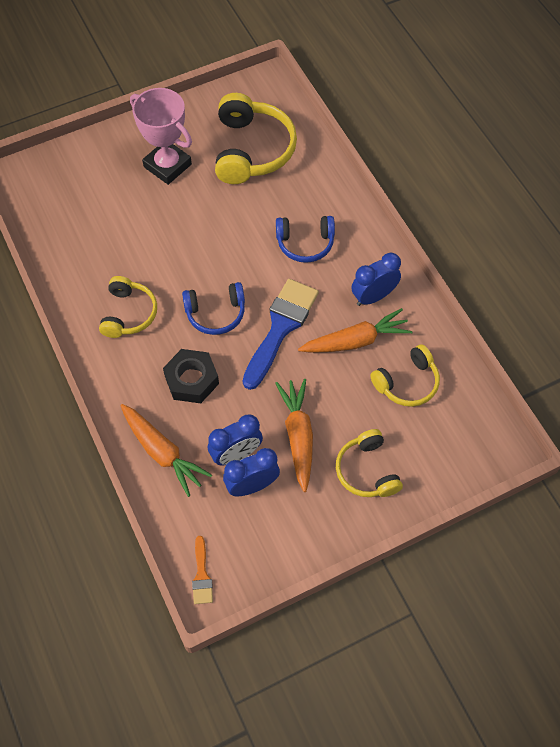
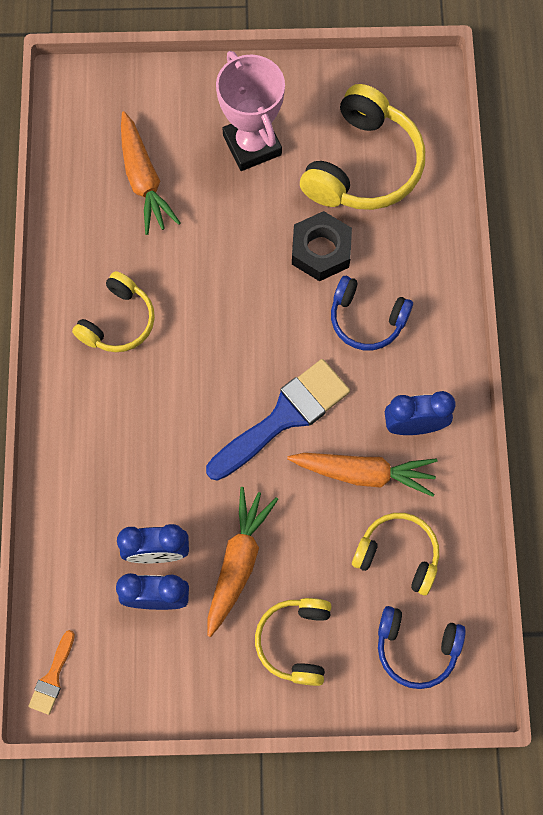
camera: 25 degrees right, 10 degrees up
(162, 452) = (77, 511): orange carrot -> orange carrot (144, 179)
(191, 380) = (150, 437): black nut -> black nut (321, 250)
(216, 313) = (217, 365): blue headphones -> blue headphones (416, 648)
(407, 383) = (398, 554): yellow headphones -> yellow headphones turned 150 degrees counterclockwise

